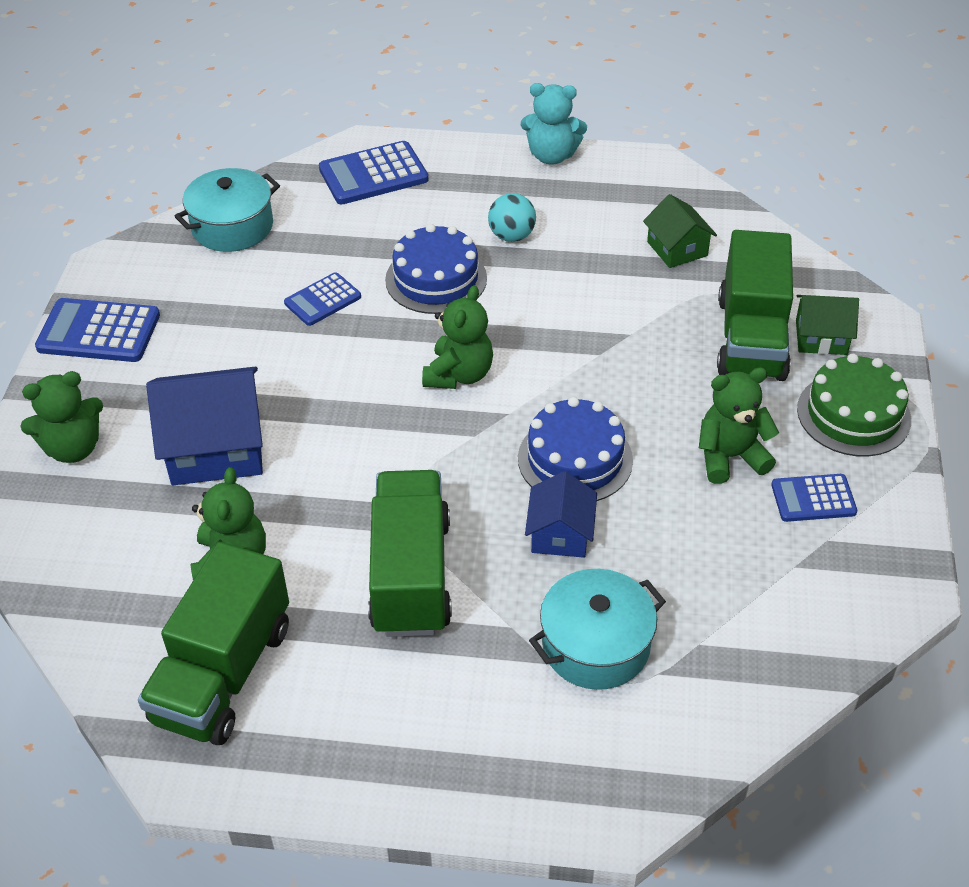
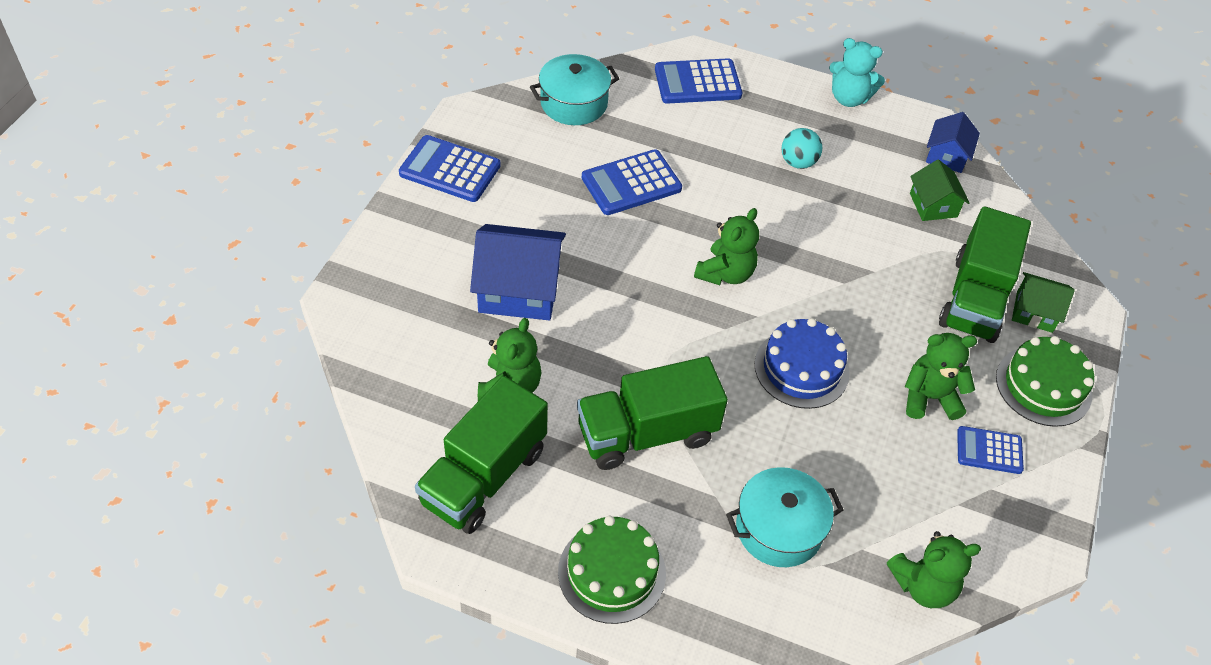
camera: 10 degrees right, 5 degrees up
(73, 448) = (410, 263): green teddy bear -> green teddy bear (923, 586)
(322, 300) = (631, 183): blue calculator -> blue calculator, size x1.59
(408, 746) = (612, 572): none -> green cake
(411, 575) = (647, 433): green truck -> green truck turned 120 degrees counterclockwise
(436, 279) = (727, 186): blue cake -> none
(560, 533) = (774, 428): blue house -> blue house (947, 155)

